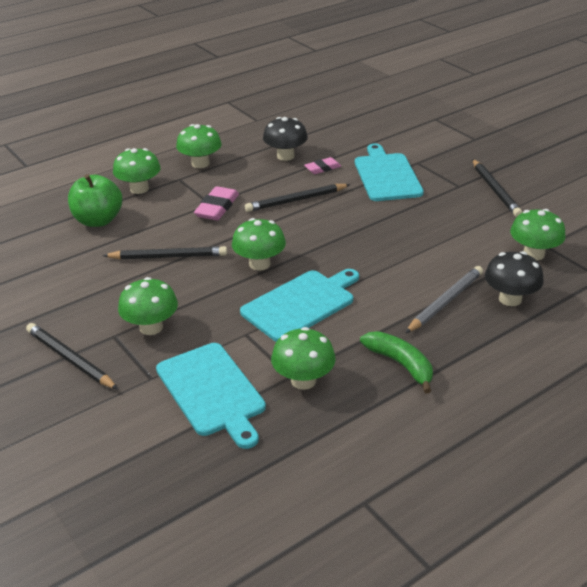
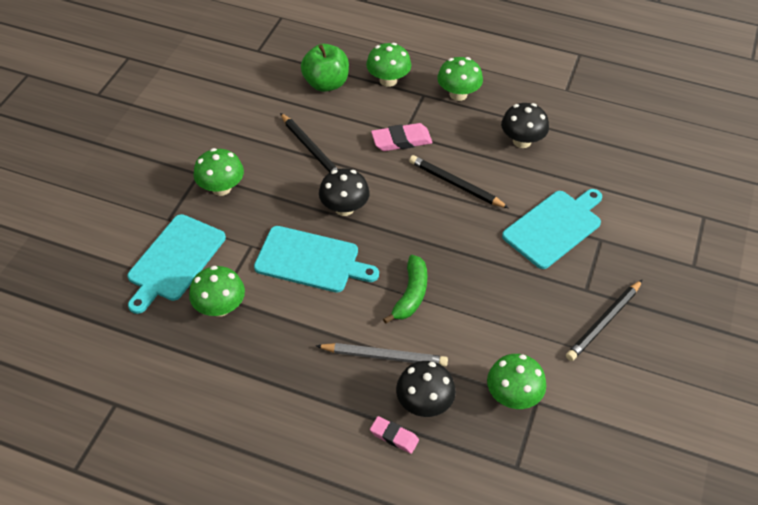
camera: 55 degrees right, 15 degrees up
(70, 359) = (160, 166): black pencil -> none
(259, 264) = (344, 208): green mushroom -> black mushroom
(322, 168) = (524, 176): pink eraser -> pink eraser (394, 436)
(400, 364) = (279, 360): green banana -> green banana (411, 294)

